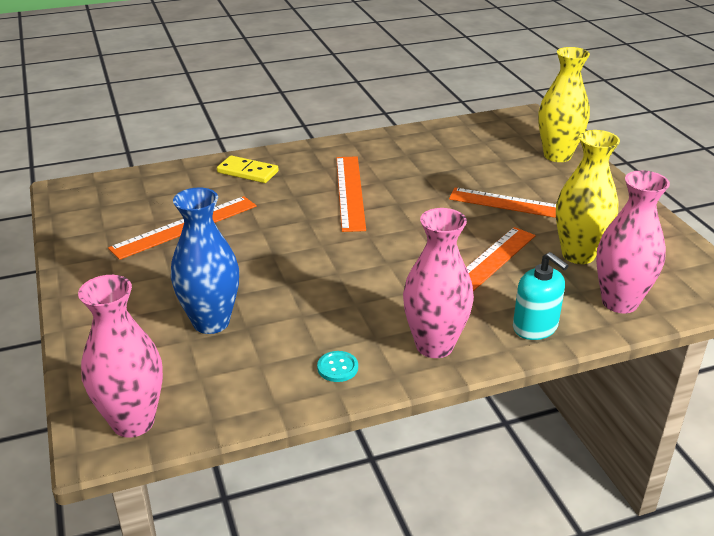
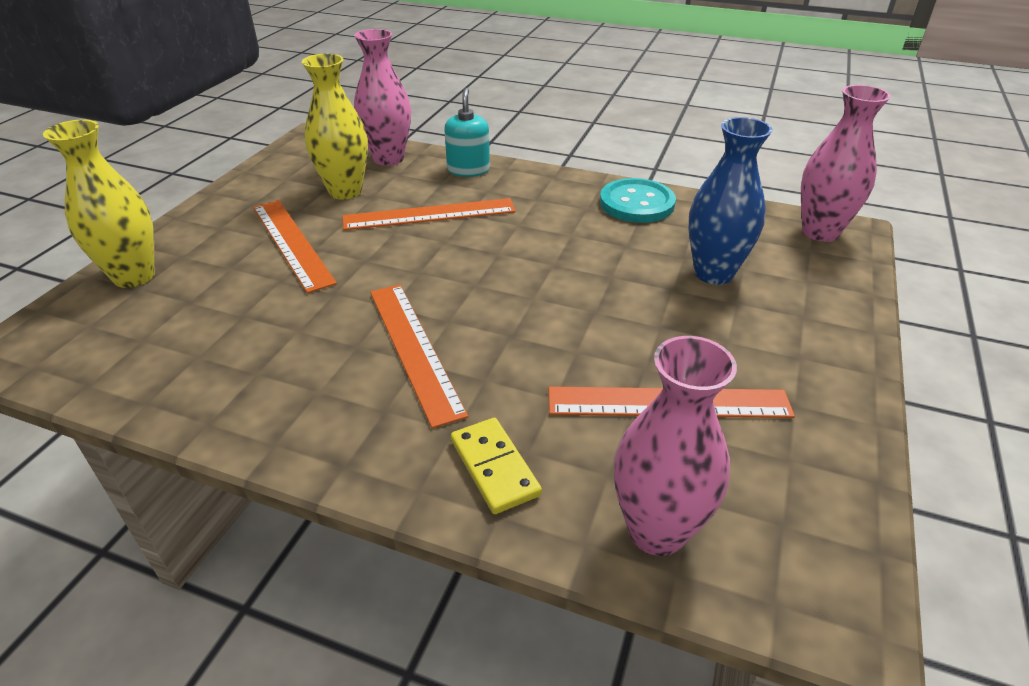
camera: 140 degrees left, 5 degrees up
(337, 368) = (636, 203): turquoise button -> turquoise button, size x2.11
(350, 192) = (414, 349): orange ruler -> orange ruler turned 60 degrees counterclockwise
(434, 346) = (551, 188): pink vase -> pink vase (656, 531)

